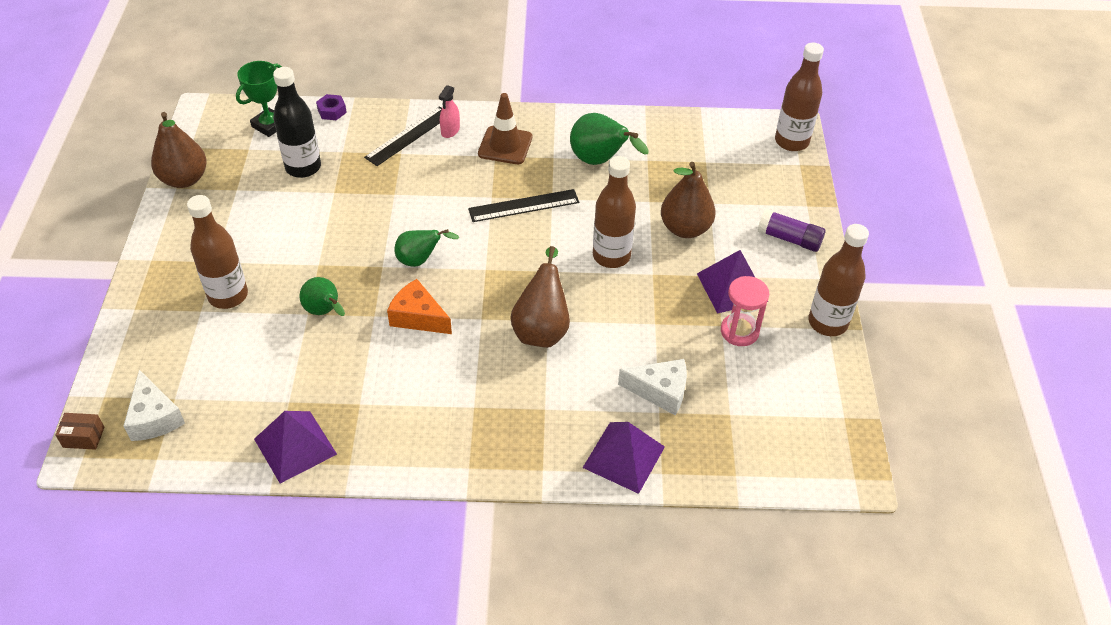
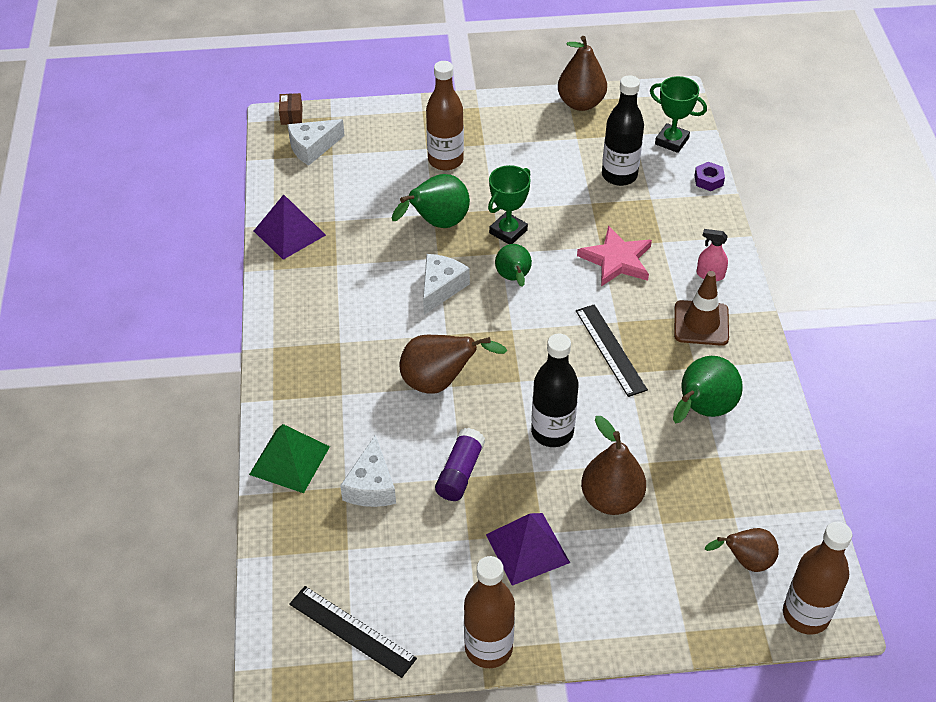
camera: 85 degrees right, 0 degrees up
(324, 311) = (437, 224): green pear -> green pear, size x1.52
(354, 257) = (508, 231): none -> green trophy
(409, 136) = (690, 243): black ruler -> black ruler (352, 631)
(415, 186) = (617, 260): none -> pink star
(418, 317) = (441, 288): orange cheese -> white cheese
(611, 256) = (552, 432): brown bottle -> black bottle
(623, 457) = (290, 460): purple pyramid -> green pyramid
(739, 331) = (462, 556): pink hourglass -> none
(746, 163) = (746, 561): none -> brown pear
(789, 239) = (620, 609): purple glue stick -> purple glue stick (460, 472)

